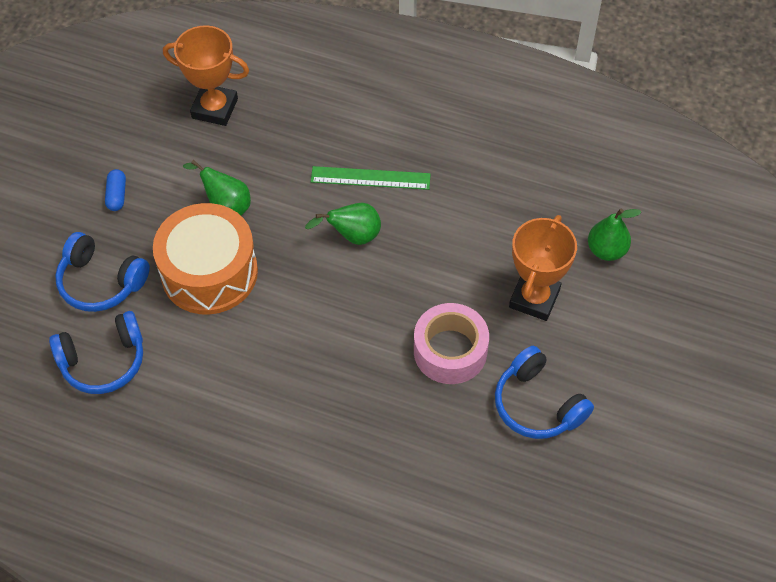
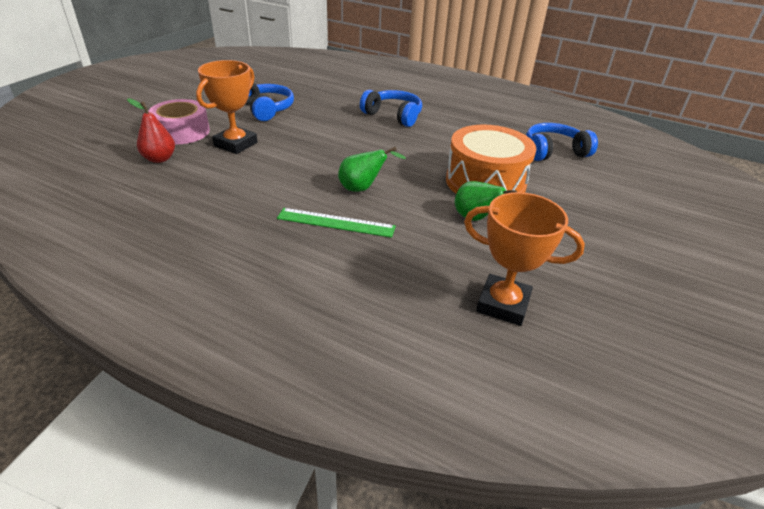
camera: 175 degrees left, 20 degrees down
(101, 282) = (574, 187): blue headphones -> blue headphones (393, 115)
(117, 195) = (587, 239): blue capsule -> none
(450, 351) = (310, 131): pink tape -> pink tape (182, 132)
(606, 250) = (159, 159): green pear -> red pear

